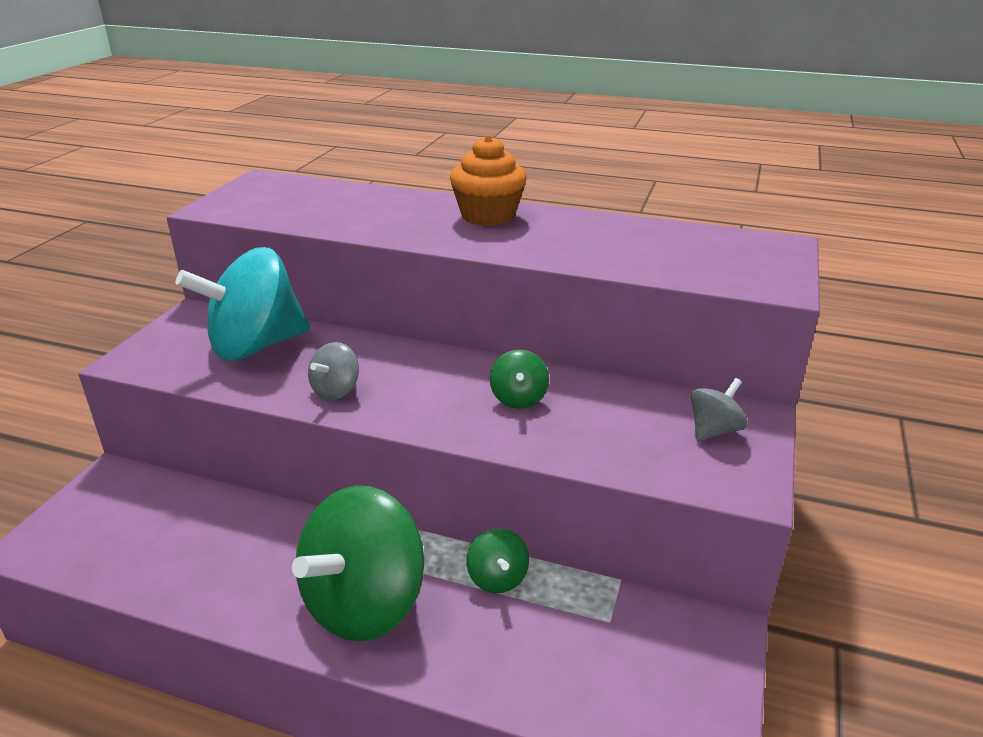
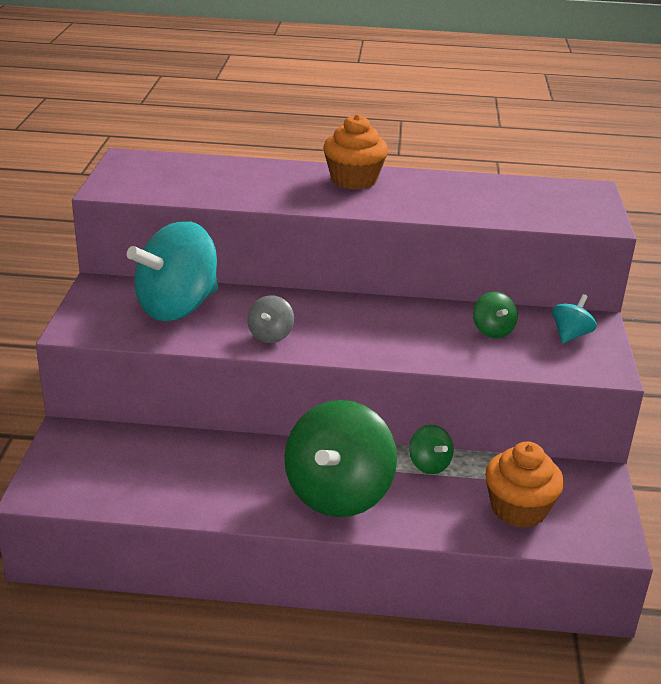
camera: 15 degrees left, 0 degrees up
(518, 398) = (418, 327): green spinning top -> green spinning top (492, 331)
(589, 666) = (518, 509): none -> orange cupcake
(714, 430) = (570, 335): grey spinning top -> turquoise spinning top

